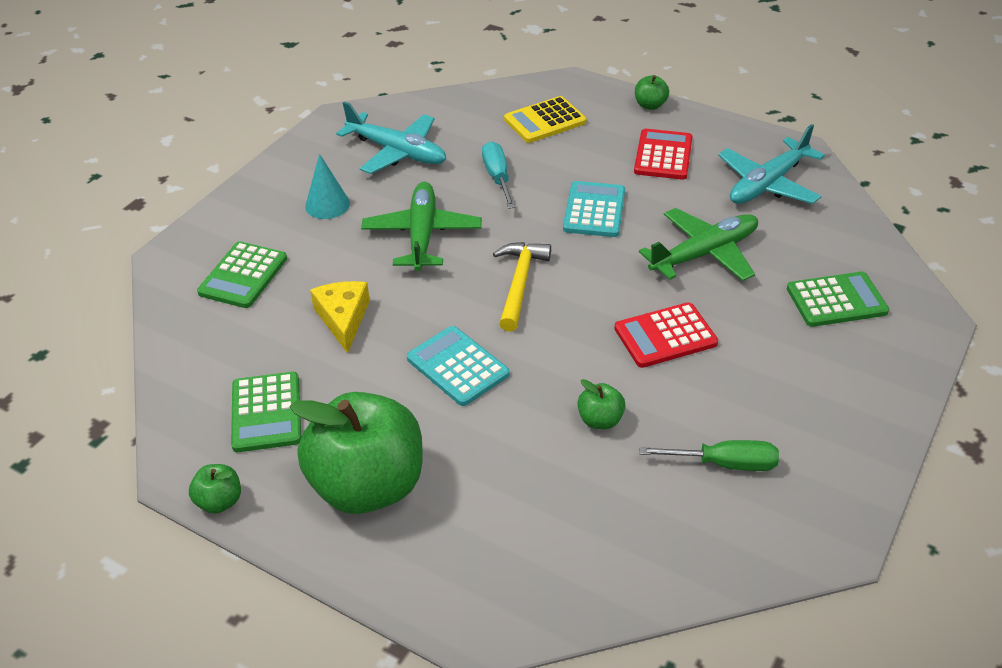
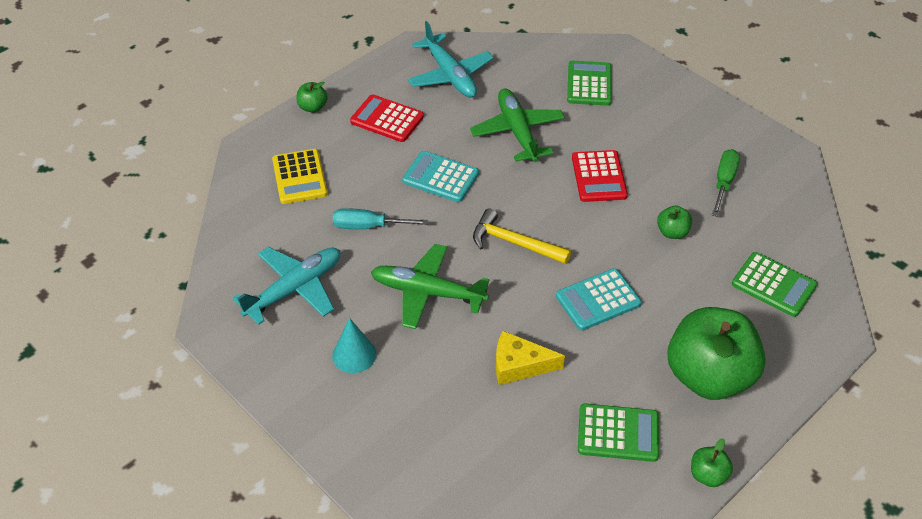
camera: 75 degrees left, 5 degrees up
(243, 276) = (435, 433): green calculator -> green calculator (773, 285)

